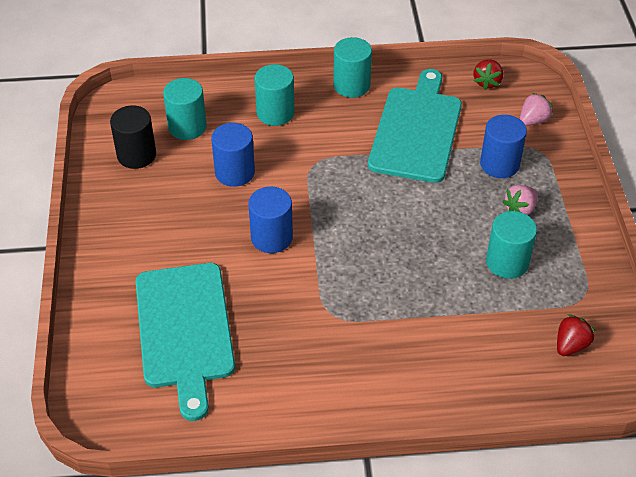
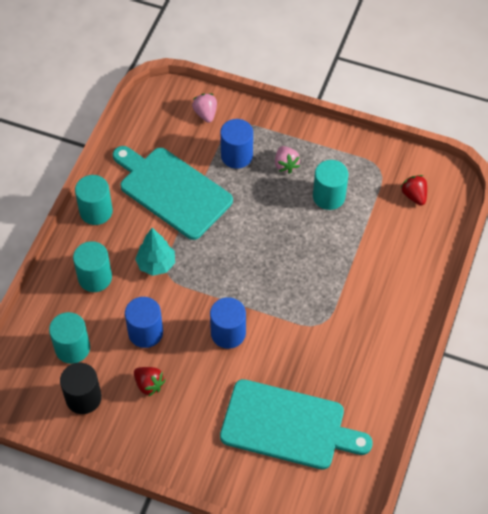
camera: 65 degrees left, 10 degrees up
(320, 151) = (156, 264): none -> turquoise tree
(487, 82) = (148, 121): red strawberry -> red strawberry (149, 384)

